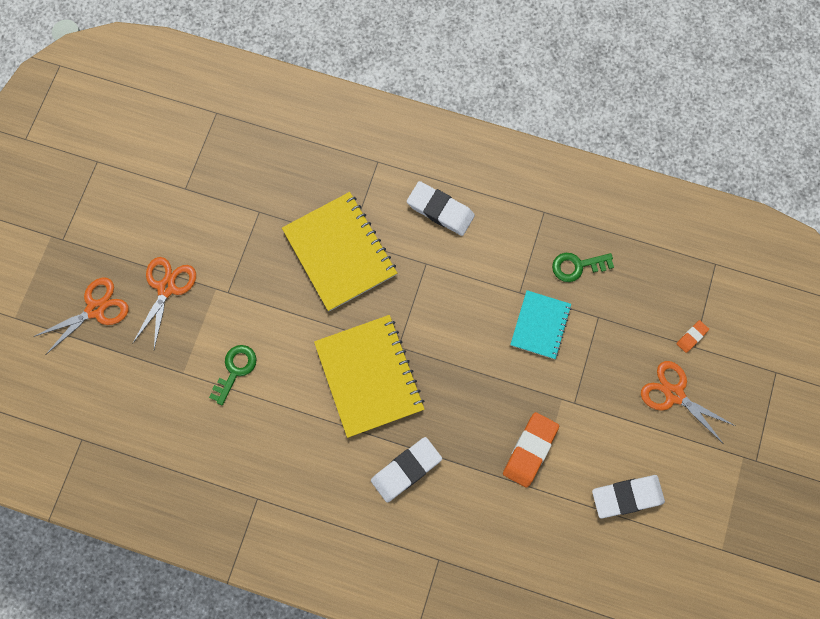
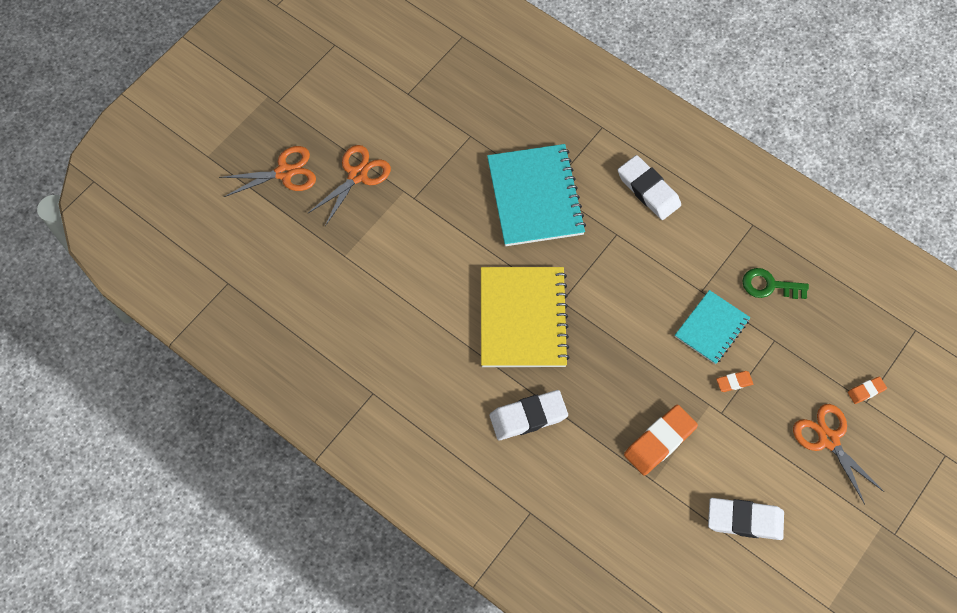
camera: 20 degrees right, 10 degrees down
(235, 370) = (395, 269): green key -> none
(339, 252) = (535, 197): yellow notebook -> turquoise notebook
(576, 370) = (734, 382): none -> orange eraser

